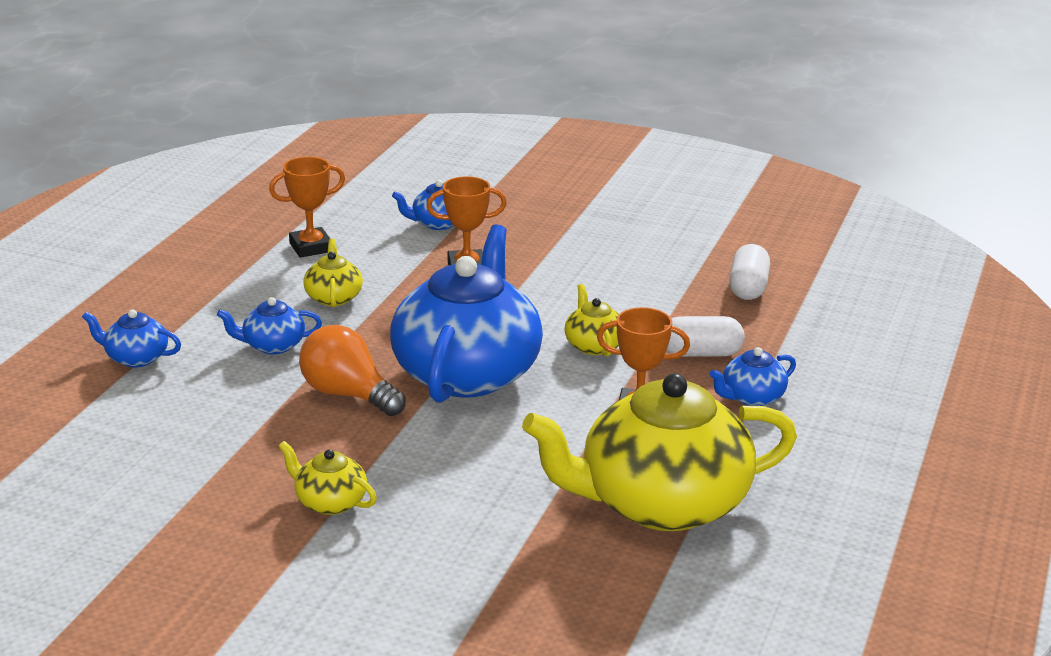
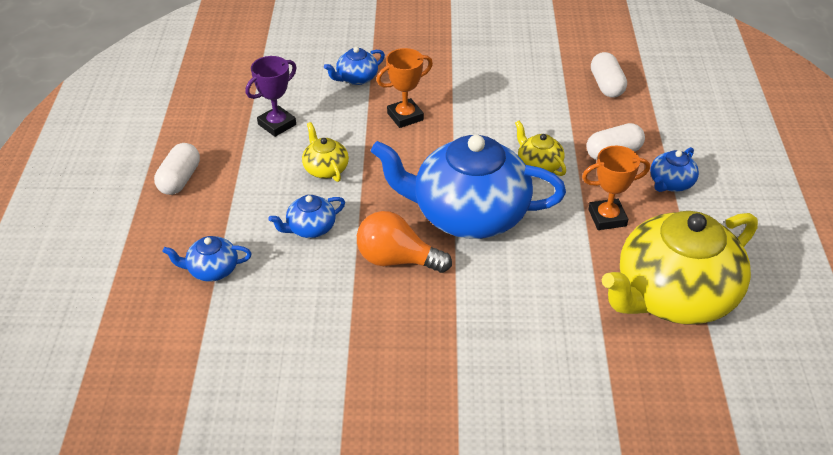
camera: 20 degrees left, 15 degrees up
(164, 274) = (180, 179): none -> white capsule
(311, 247) = (277, 124): orange trophy -> purple trophy
(330, 502) = (450, 366): yellow teapot -> none
(467, 372) = (468, 214): blue teapot -> blue teapot turned 75 degrees counterclockwise

